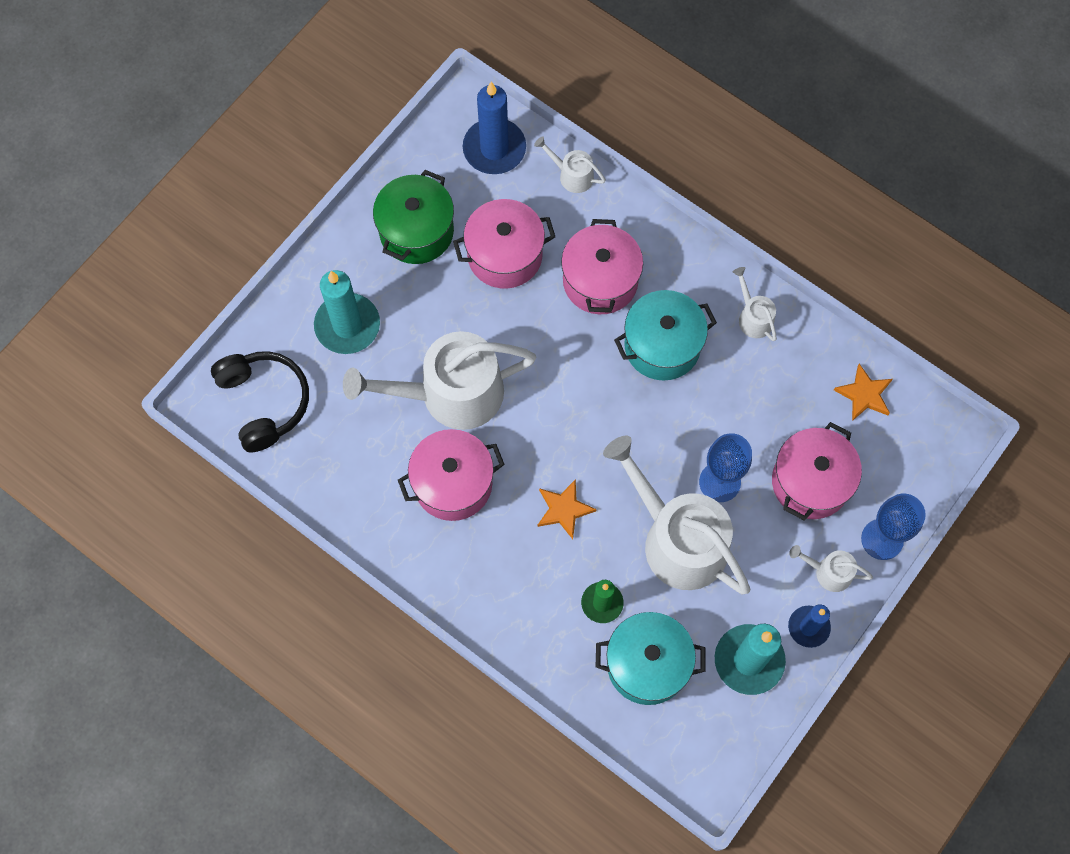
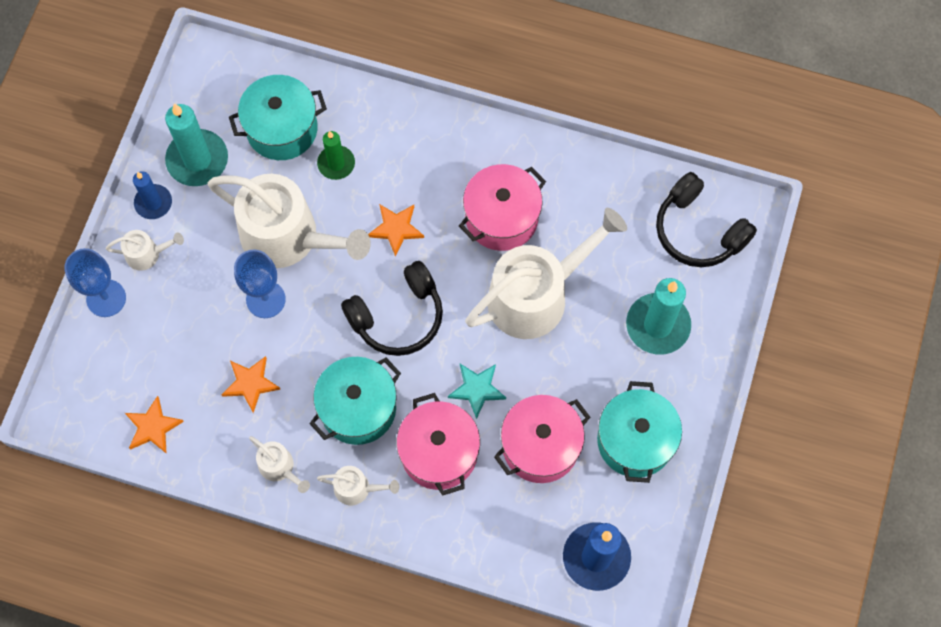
camera: 160 degrees right, 0 degrees up
(416, 231) = (635, 440): green pot -> turquoise pot
(543, 325) = (477, 389): none -> turquoise star
(572, 175) = (507, 556): white watering can -> white watering can (357, 488)
(594, 420) = (398, 316): none -> black headphones
(758, 404) = (250, 383): none -> orange star
(810, 482) = (183, 327): pink pot -> none

